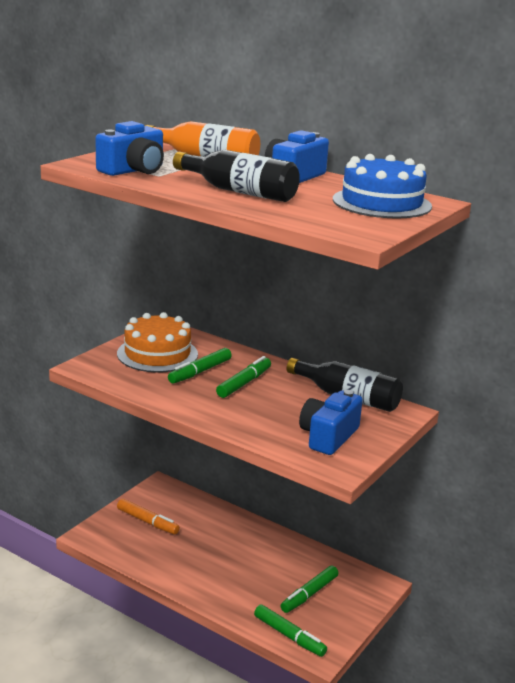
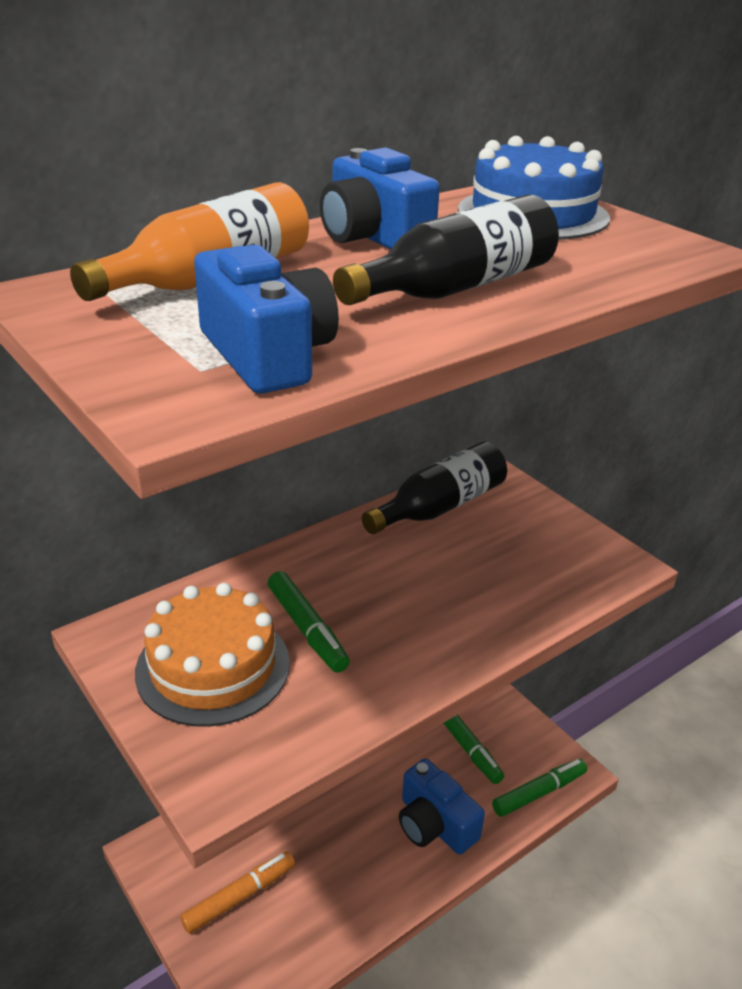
camera: 70 degrees left, 10 degrees up
(244, 383) = (366, 590): green marker -> none
(328, 436) = (544, 552): blue camera -> blue camera (434, 824)

